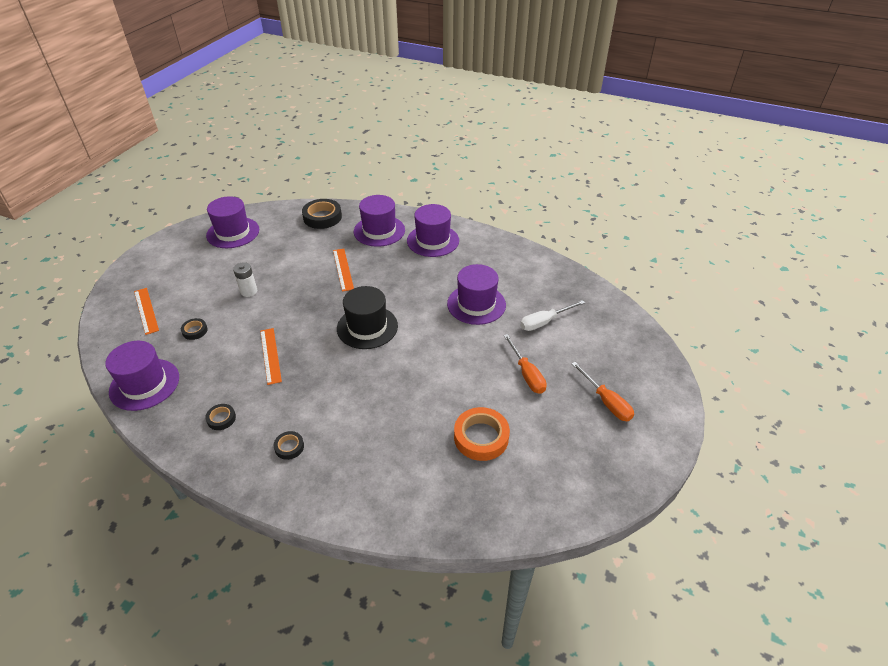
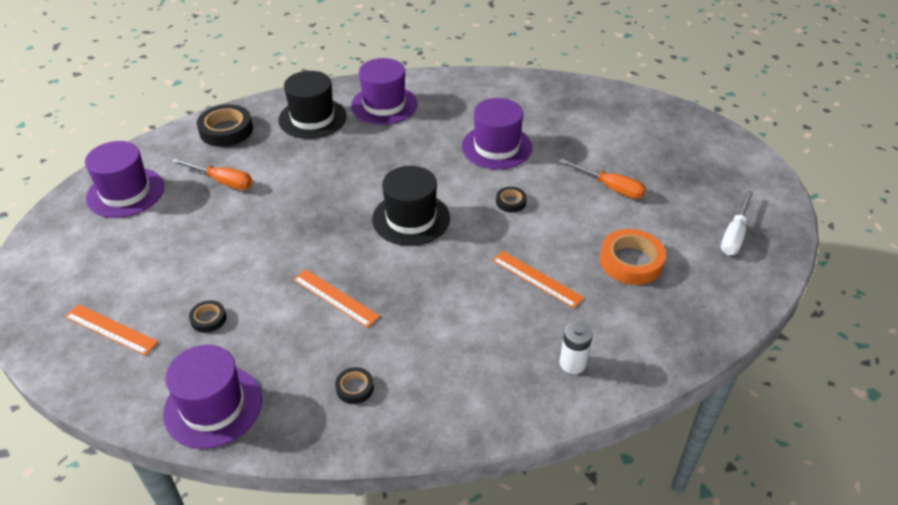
camera: 35 degrees left, 0 degrees up
(249, 291) = (227, 246): white battery -> white battery (572, 363)
(289, 447) = (462, 372): black tape -> black tape (511, 202)
(343, 269) = (316, 174): orange ruler -> orange ruler (537, 279)
(379, 231) = (312, 118): purple hat -> black hat
(544, 322) = (576, 135): white screwdriver -> white screwdriver (734, 235)
(606, 402) = (698, 178): orange screwdriver -> orange screwdriver (222, 181)

